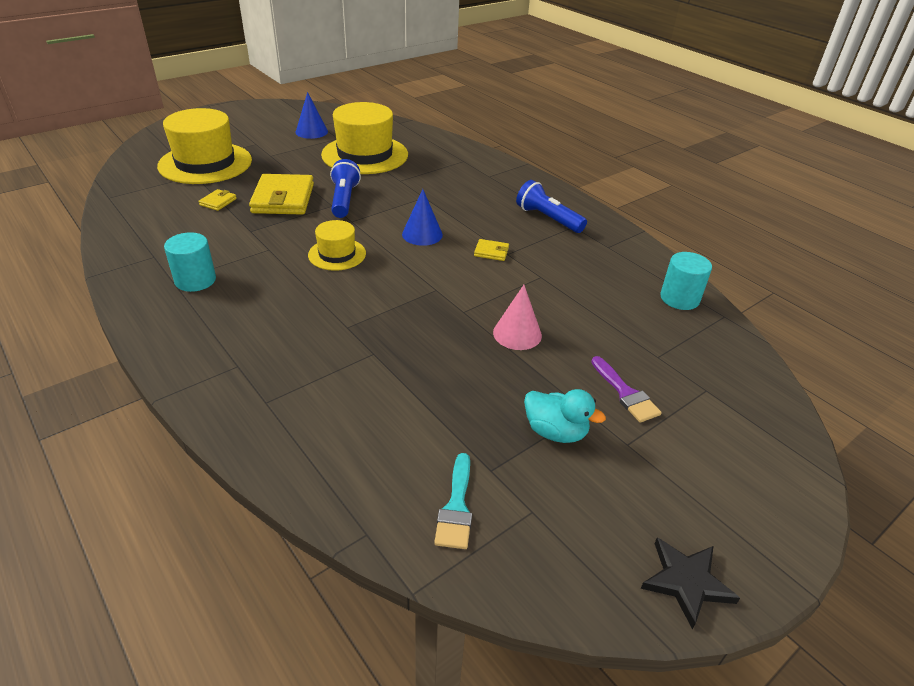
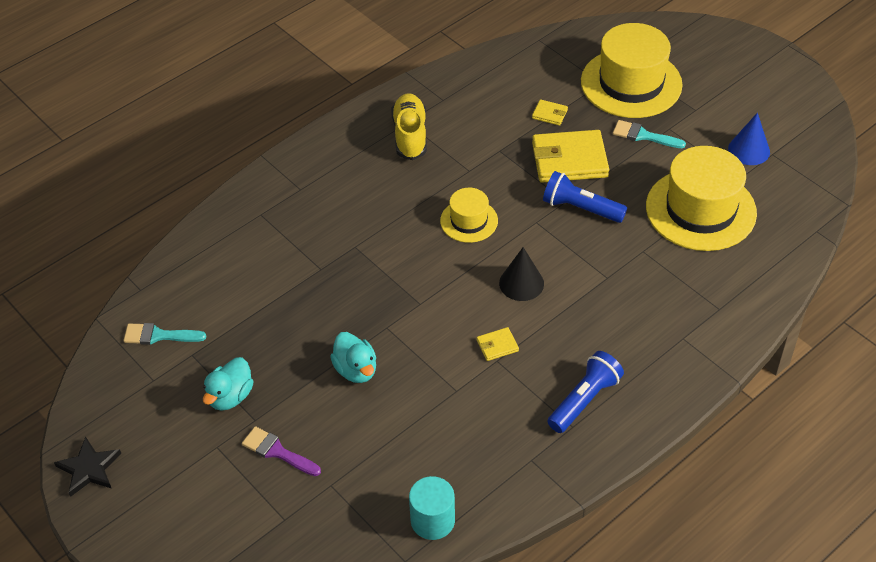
camera: 90 degrees right, 10 degrees up
(195, 280) = (410, 135): turquoise cylinder -> yellow shoe
(272, 165) = (643, 135): none -> turquoise brush
(344, 200) = (580, 208): blue flashlight -> blue flashlight turned 150 degrees counterclockwise
(422, 234) = (521, 283): blue cone -> black cone
(491, 252) = (497, 346): yellow wallet -> yellow wallet turned 60 degrees clockwise
(517, 334) = (356, 370): pink cone -> turquoise duck
(625, 393) = (277, 451): purple brush -> purple brush turned 60 degrees clockwise

